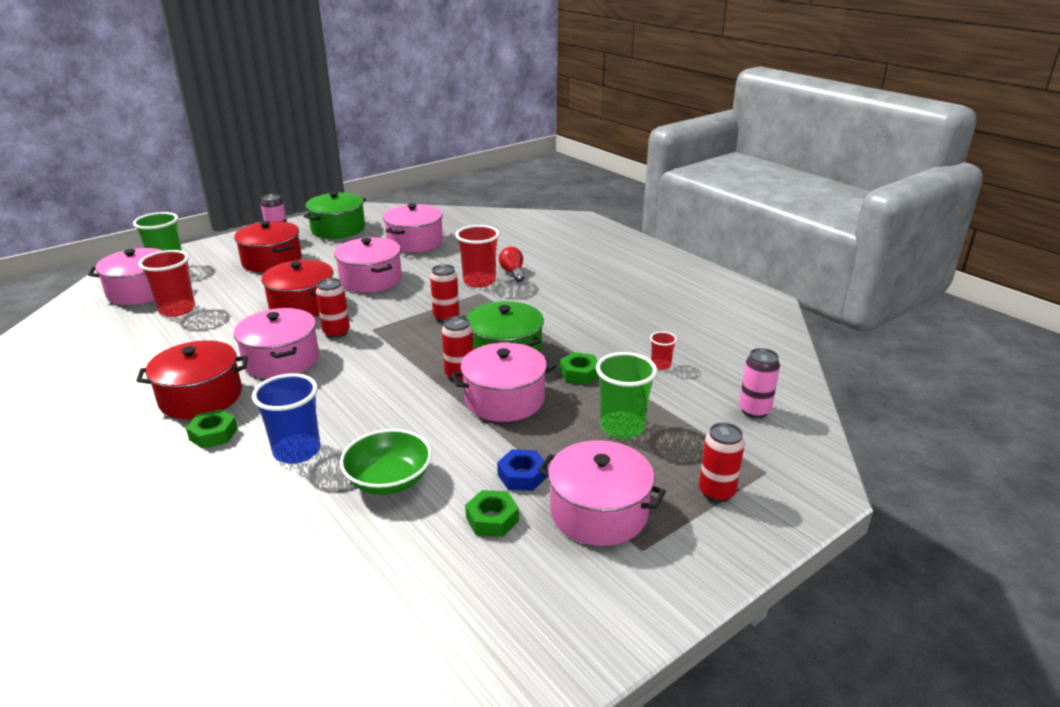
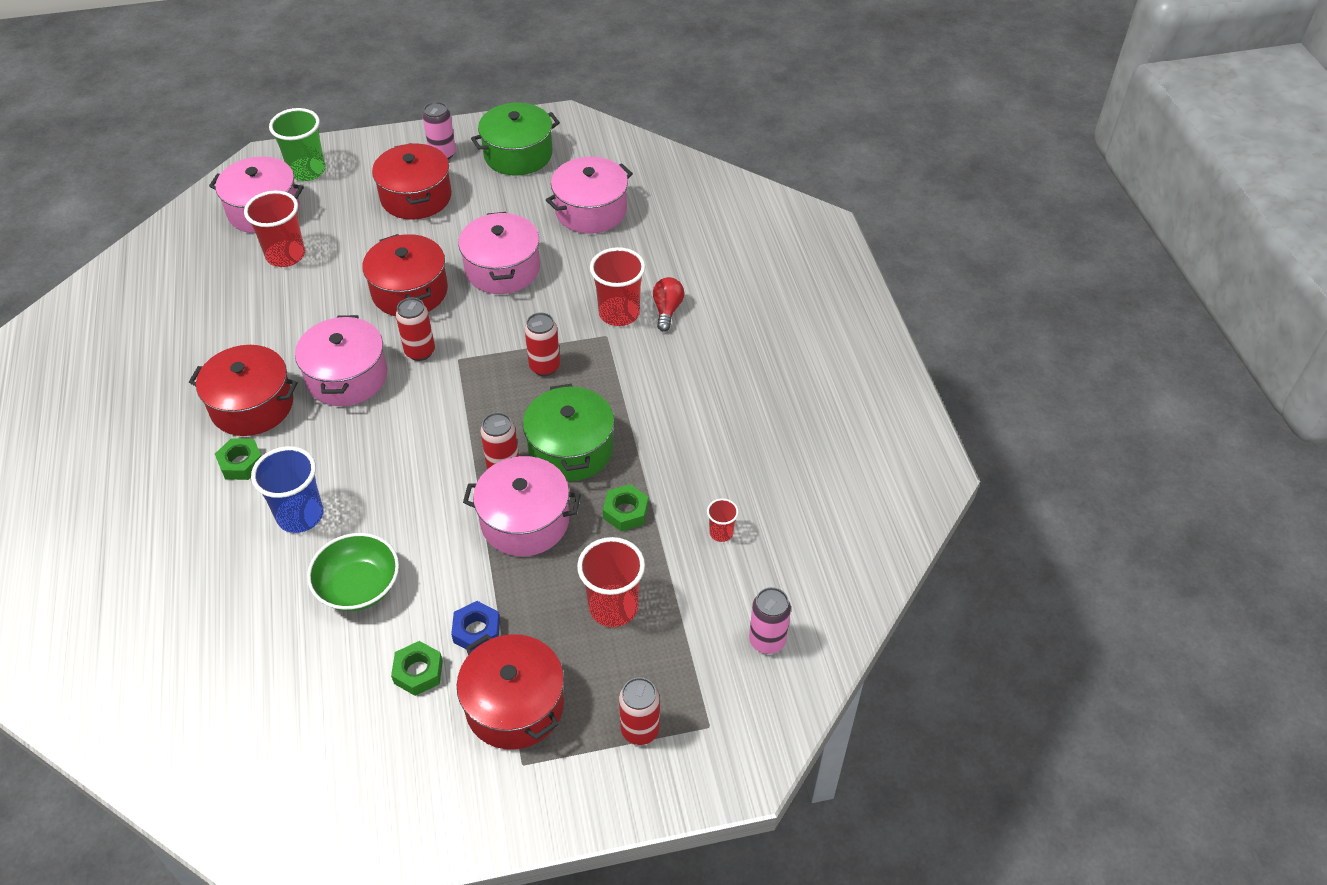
camera: 25 degrees right, 20 degrees up
(598, 512) = (514, 705): pink pot -> red pot
(622, 427) = (613, 607): green cup -> red cup

